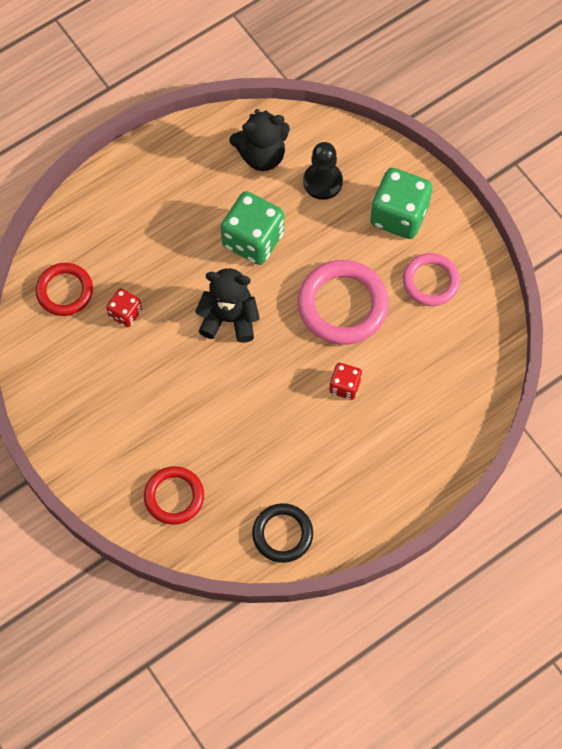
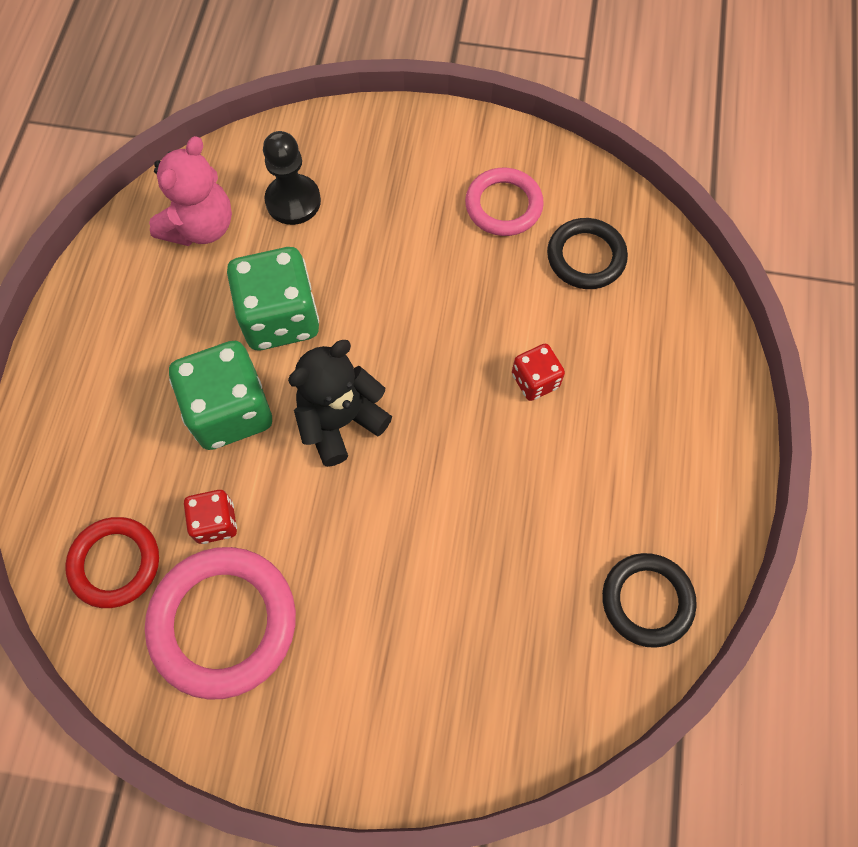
camera: 45 degrees left, 0 degrees up
(174, 496) = (489, 680): red ring -> none
(262, 155) = (200, 227): black teddy bear -> pink teddy bear
(342, 305) = (444, 302): pink ring -> pink ring (223, 623)
(399, 215) = (404, 170): green dice -> green dice (230, 411)
(443, 348) = (586, 257): none -> black ring

